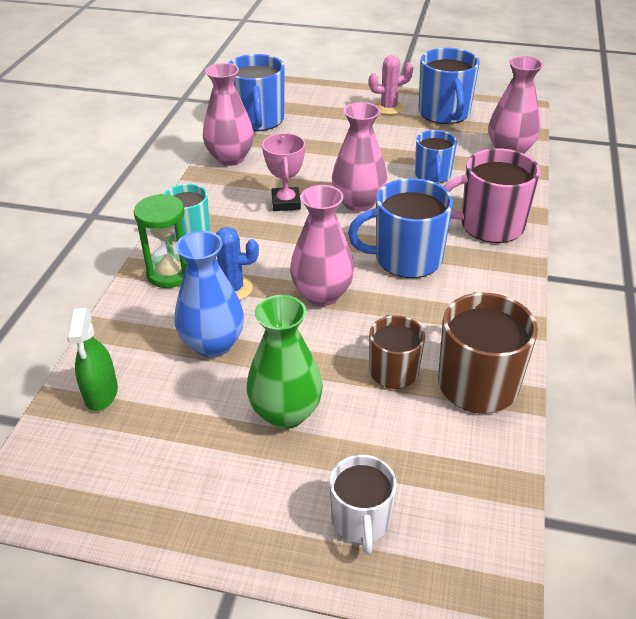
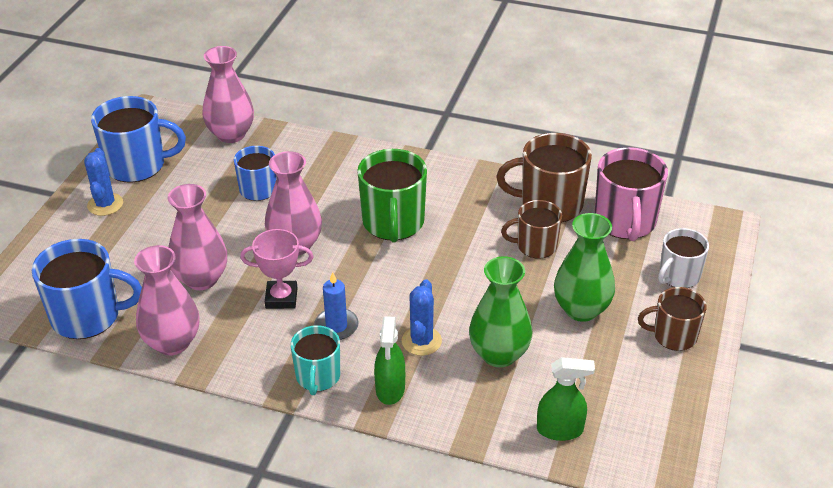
camera: 85 degrees left, 0 degrees up
(170, 273) = (390, 389): green hourglass -> green spray bottle
(213, 344) = (499, 354): blue vase -> green vase
(242, 507) = (673, 336): none -> brown mug
(251, 236) = (336, 326): none -> blue candle
(322, 294) = (437, 280): pink vase -> pink vase (201, 279)
(361, 520) = (678, 276): white mug -> white mug turned 135 degrees clockwise
(388, 108) = (105, 204): pink cactus -> blue cactus
(406, 259) = (393, 223): blue mug -> green mug
(490, 225) = (353, 167): pink mug -> pink mug (625, 222)

